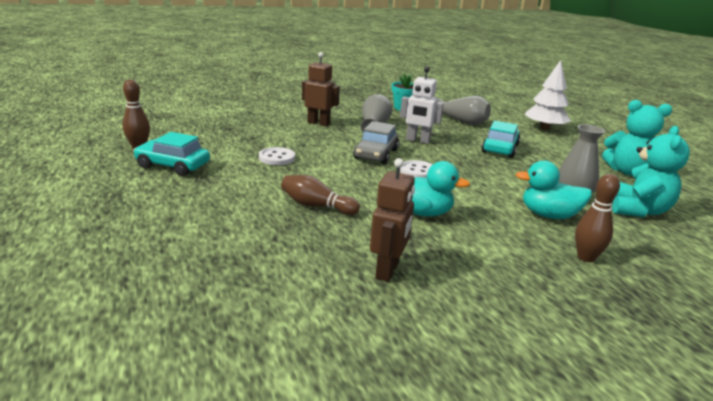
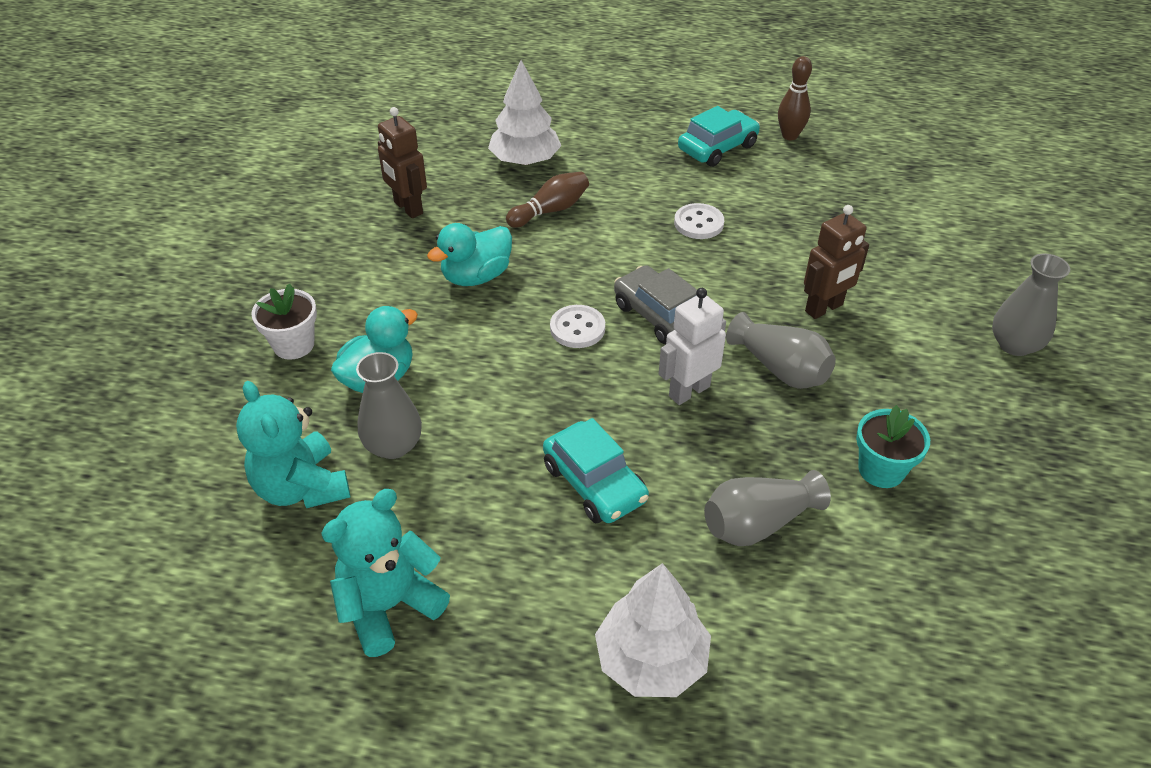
camera: 125 degrees right, 20 degrees up
(256, 235) = (525, 160): none -> white tree
(298, 94) = (1014, 345): none -> grey vase
(586, 257) = (293, 345): brown bowling pin -> white flower pot

